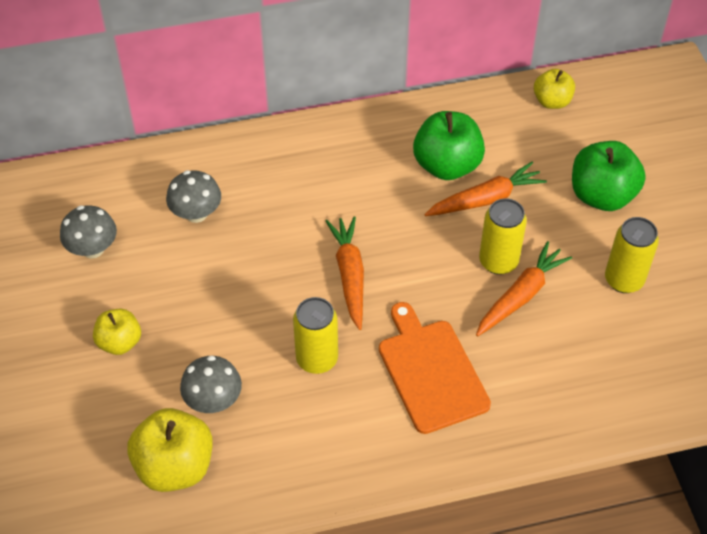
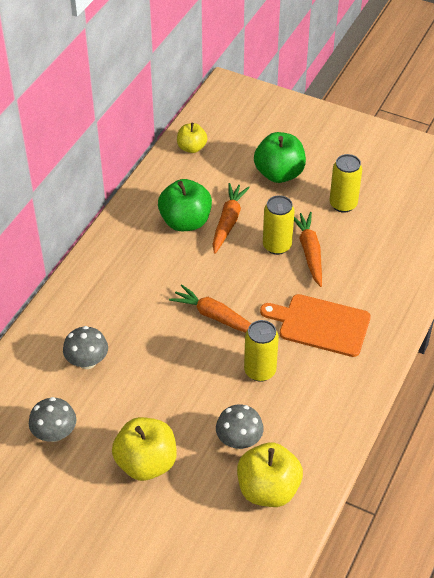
camera: 50 degrees left, 5 degrees down
(120, 342) = (146, 463): yellow apple -> yellow apple, size x1.65

